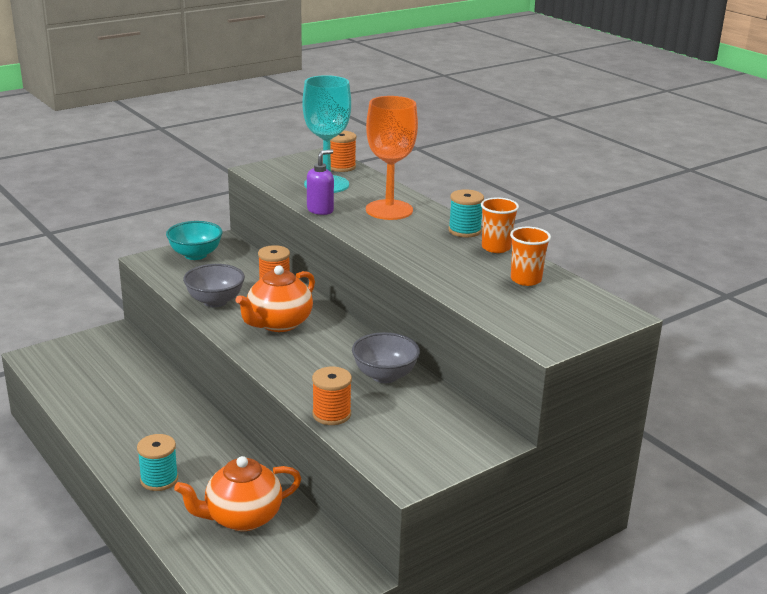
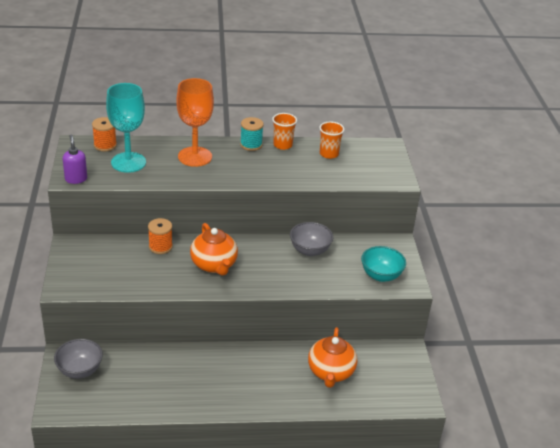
camera: 60 degrees left, 10 degrees up
(159, 479) = (267, 394): turquoise spool -> none
(195, 255) = (78, 264): turquoise bowl -> turquoise bowl (381, 275)
(215, 301) = (158, 280): grey bowl -> grey bowl (80, 370)
(320, 210) = (167, 181): purple soap dispenser -> purple soap dispenser (76, 179)
(331, 414) = (333, 286): orange spool -> none

